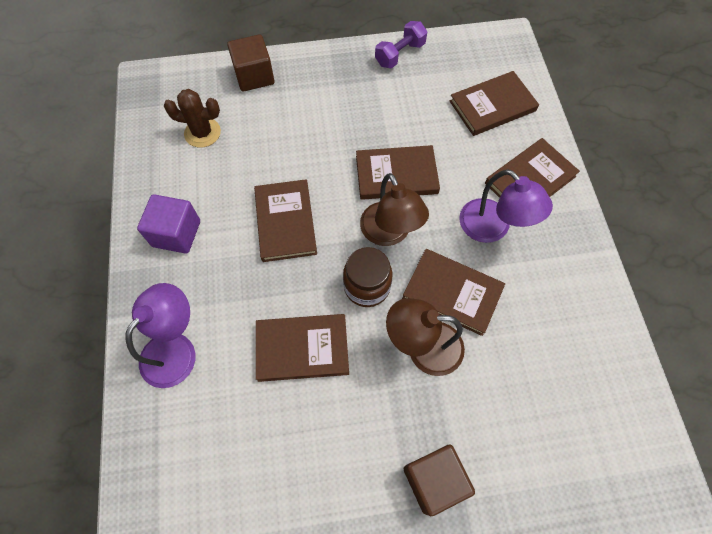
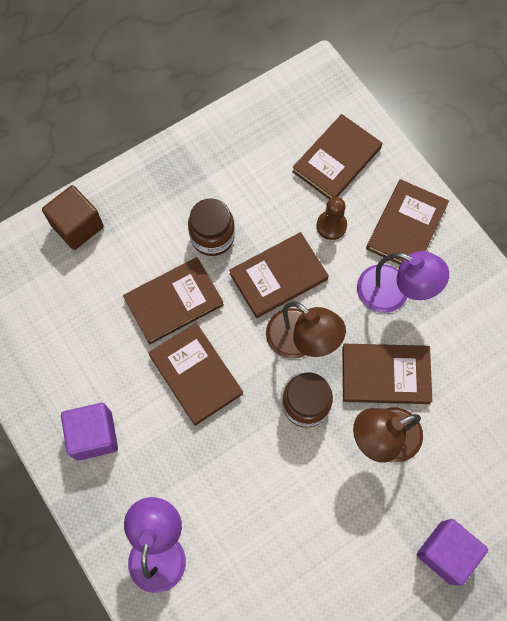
camera: 25 degrees left, 5 degrees up
(202, 133) = (58, 315): brown cactus -> none
(302, 348) = (276, 491): brown book -> brown book (174, 301)
(357, 124) = (212, 237): none -> brown jar
(400, 54) = (217, 137): purple dumbbell -> none
(434, 480) = (446, 552): brown cube -> purple cube
(462, 153) = (331, 225): none -> brown pawn

